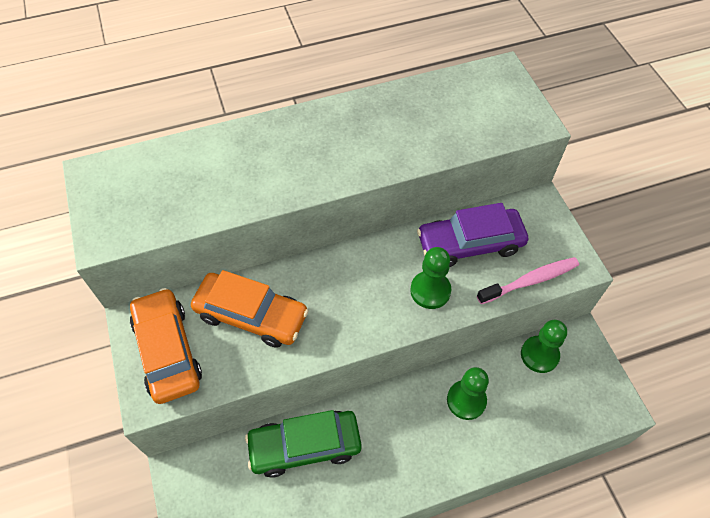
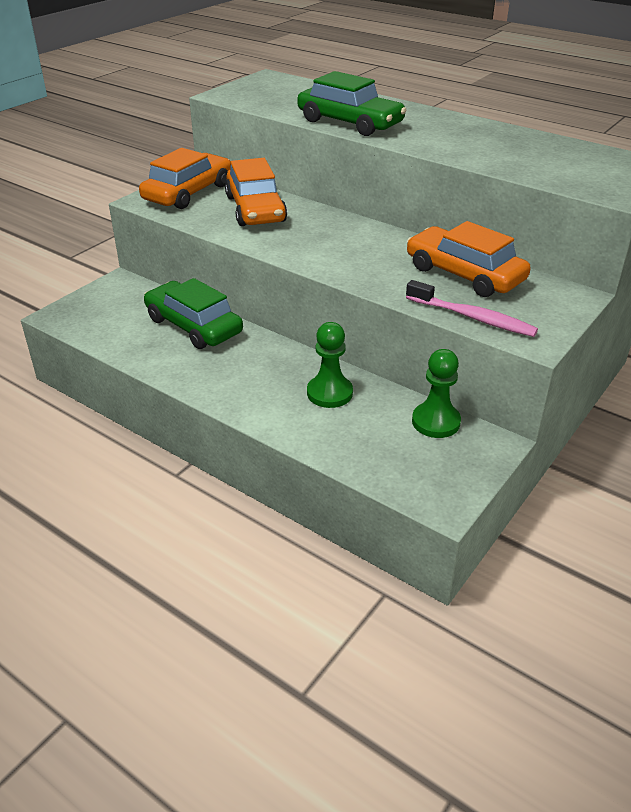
camera: 55 degrees right, 20 degrees down
(273, 185) = (350, 123): none -> green car
(430, 291) = (384, 271): green pawn -> none
(470, 244) = (464, 274): purple car -> orange car

